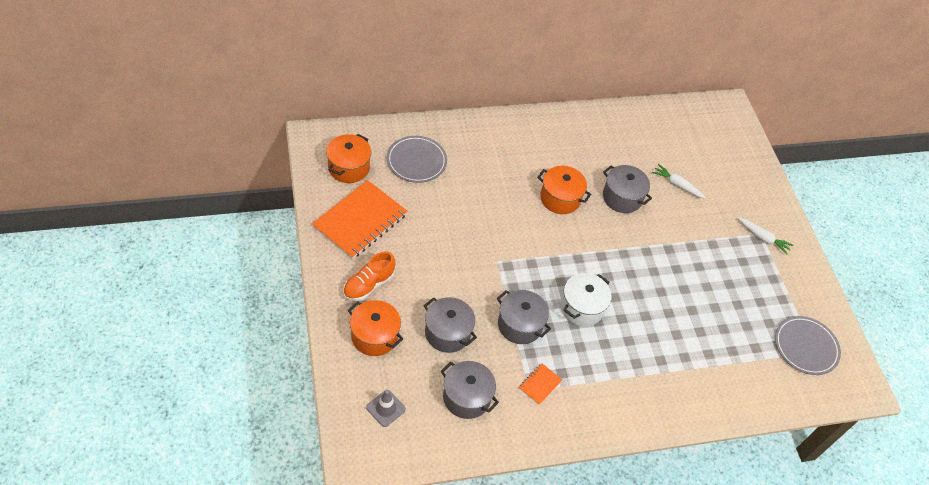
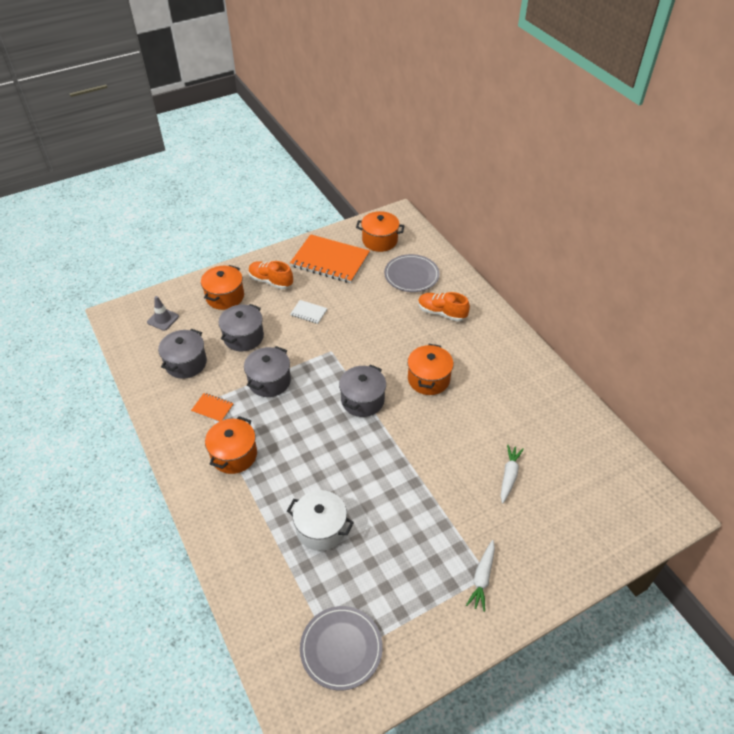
camera: 80 degrees right, 5 degrees down
(434, 264) = (309, 312): none -> white notebook
(480, 158) = (441, 313): none -> orange shoe
(581, 307) = (306, 422): white pot -> white pot (321, 529)
(604, 378) = (234, 455): none -> orange pot
(622, 197) = (460, 428): grey pot -> grey pot (362, 400)

